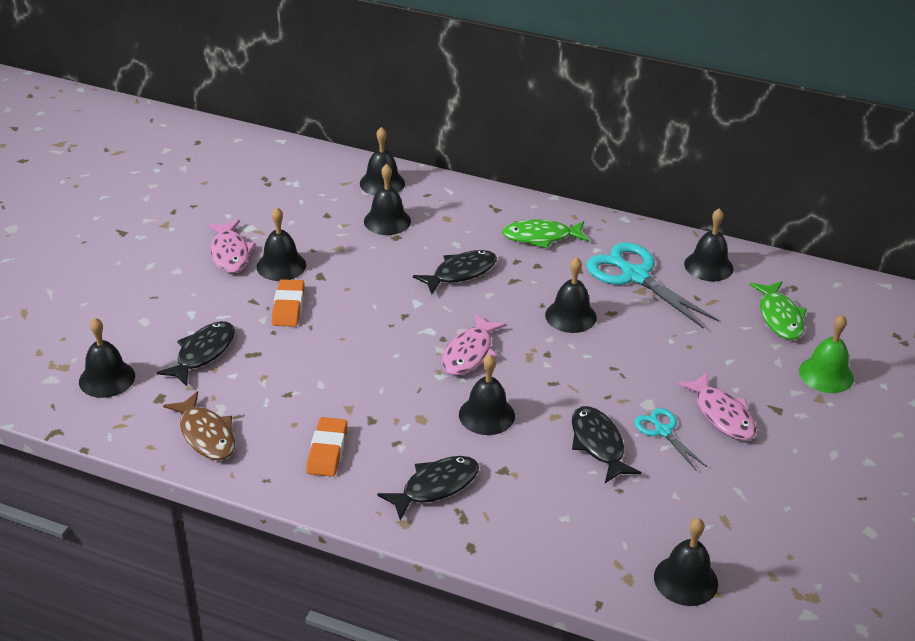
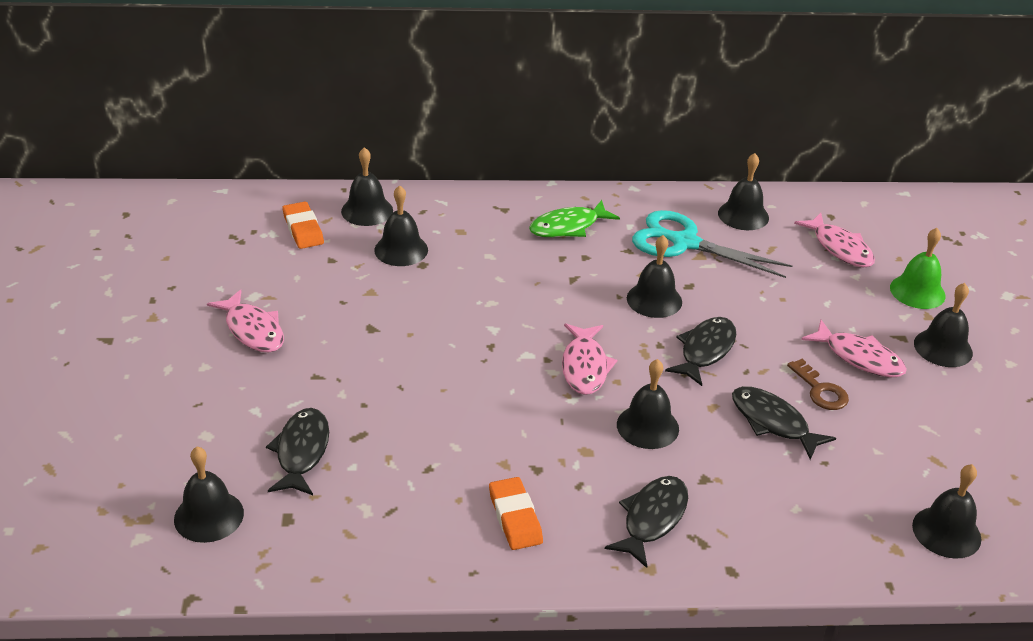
camera: 25 degrees left, 0 degrees up
(206, 435) = (370, 544): brown fish -> none
(281, 265) = (320, 328): black bell -> black bell (943, 348)
(288, 307) = (360, 372): orange eraser -> orange eraser (303, 229)
(461, 273) = (516, 285): black fish -> black fish (705, 350)
(662, 431) = (820, 390): turquoise scissors -> brown key
(779, 317) = (840, 248): green fish -> pink fish

